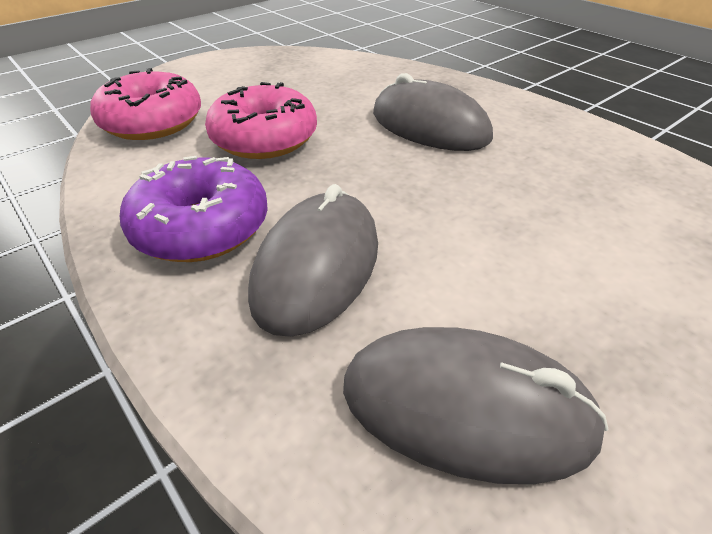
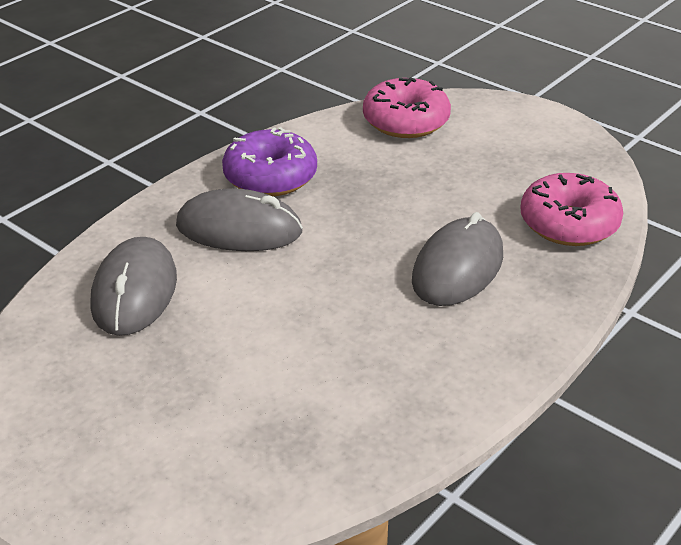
camera: 80 degrees right, 5 degrees down
(264, 139) = (398, 179): pink donut -> pink donut (569, 224)

